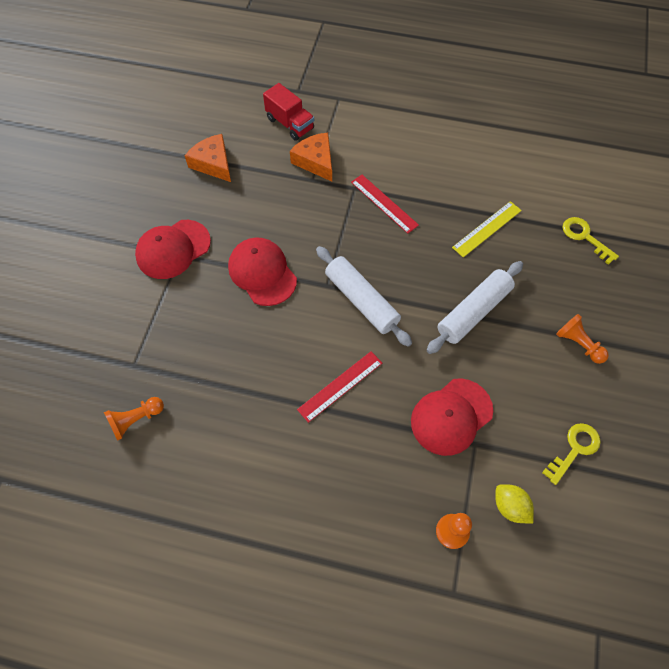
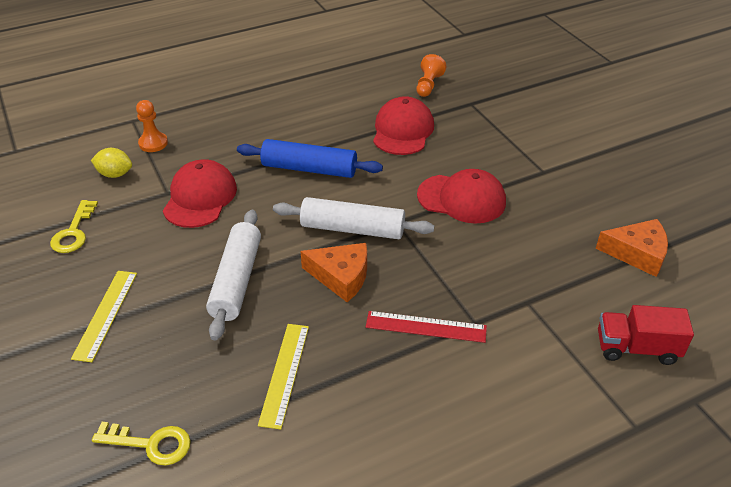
camera: 140 degrees right, 20 degrees down
(173, 249) = (554, 172): red cap -> red cap (403, 131)
(315, 161) = (550, 323): orange cheese -> orange cheese (341, 276)
(340, 386) = (309, 168): red ruler -> blue rolling pin
(578, 344) = (105, 314): orange pawn -> yellow ruler

